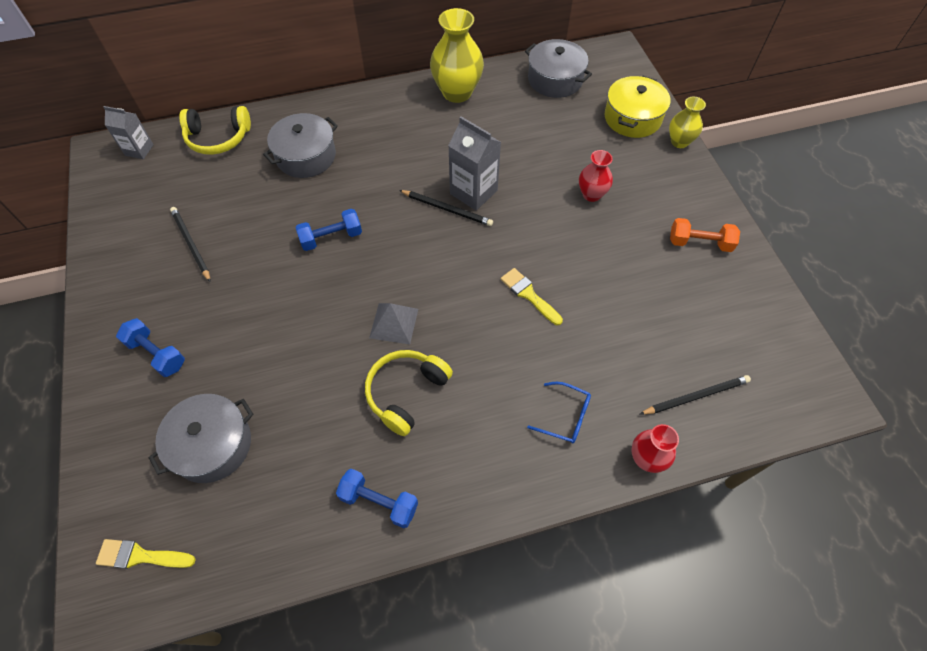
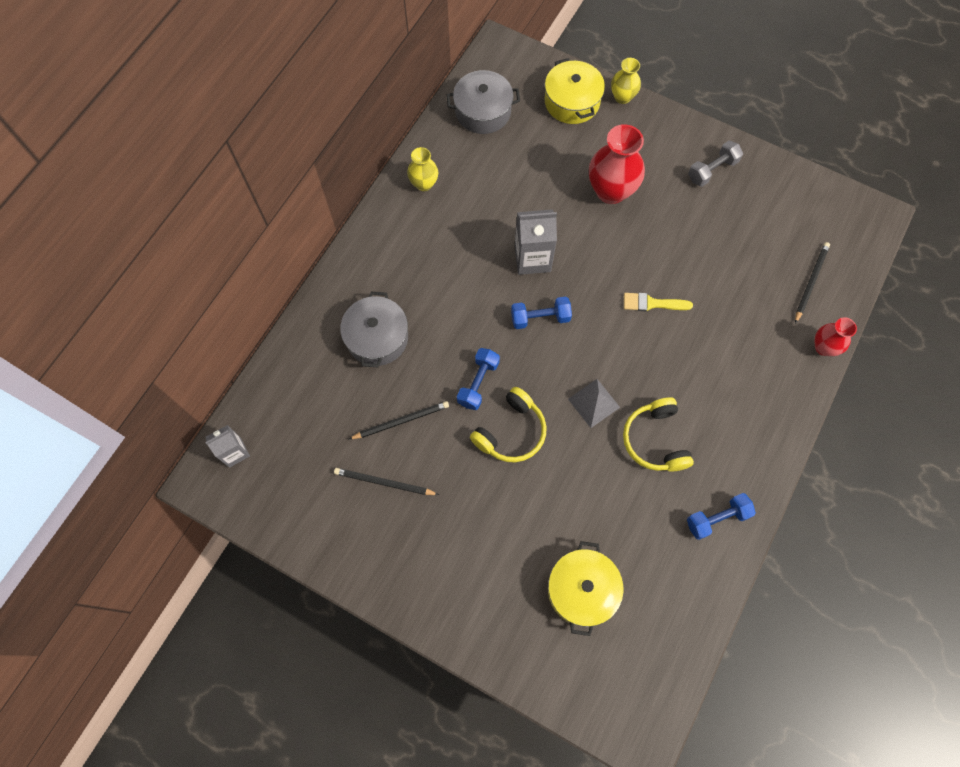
camera: 45 degrees left, 10 degrees up
(140, 556) = (625, 690): yellow brush -> none
(157, 354) = (468, 576): blue dumbbell -> blue dumbbell (540, 318)
(212, 445) = (582, 590): grey pot -> yellow pot
(218, 138) = (287, 384): yellow headphones -> yellow headphones (511, 432)
(447, 209) = (530, 288): black pencil -> black pencil (401, 421)
(457, 92) = (424, 184): yellow vase -> yellow vase, size x0.57
(565, 417) = (757, 364): blue glasses -> none
(591, 194) = (611, 191): red vase -> red vase, size x1.75
(699, 243) = (712, 170): orange dumbbell -> grey dumbbell

